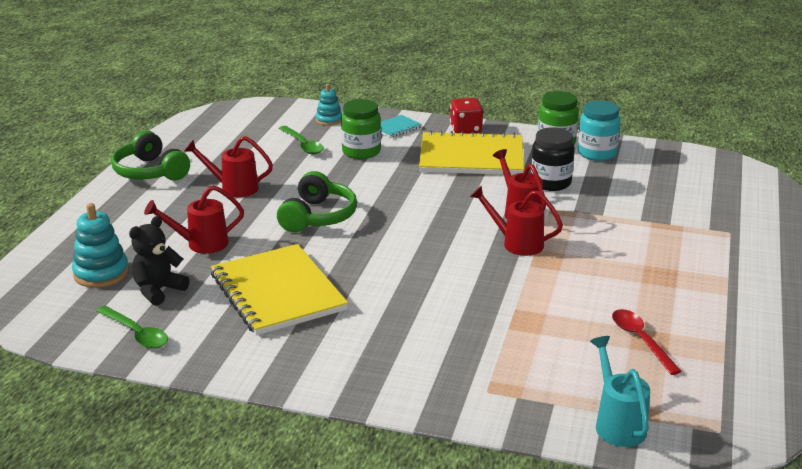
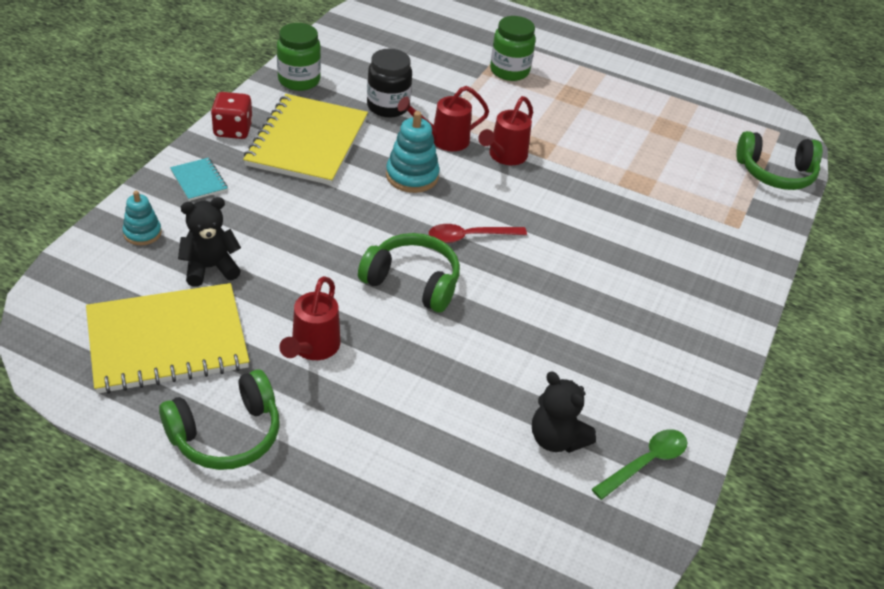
camera: 85 degrees left, 15 degrees up
(101, 273) = (508, 496): turquoise stacking toy -> turquoise stacking toy (412, 176)
(201, 244) = (454, 391): red watering can -> none
(277, 292) = (572, 336): yellow notebook -> yellow notebook (167, 341)
(303, 145) = (210, 268): green spoon -> black teddy bear
(361, 152) = (255, 221): green jar -> green jar (509, 71)
(597, 153) = (334, 63): turquoise jar -> none
(617, 424) = (775, 173): turquoise watering can -> green headphones
(641, 340) = (668, 132): red spoon -> red spoon (470, 237)

